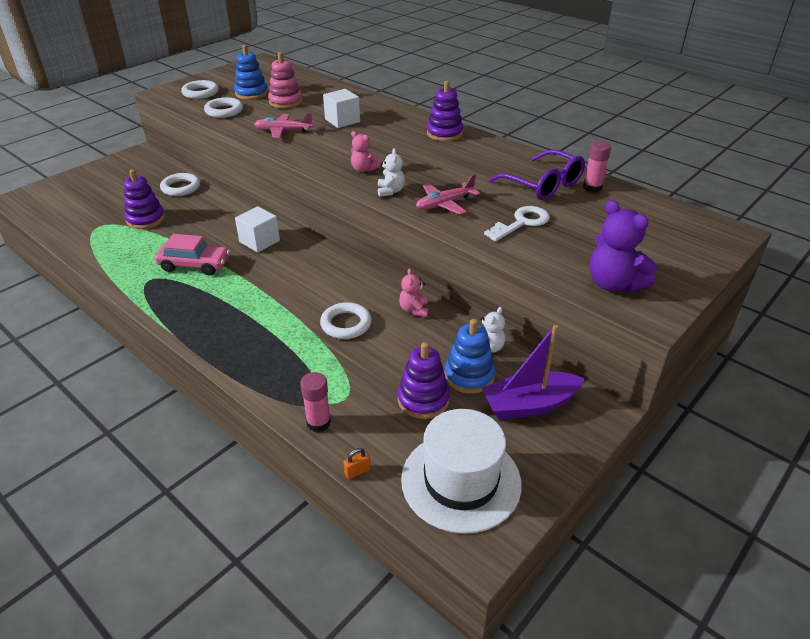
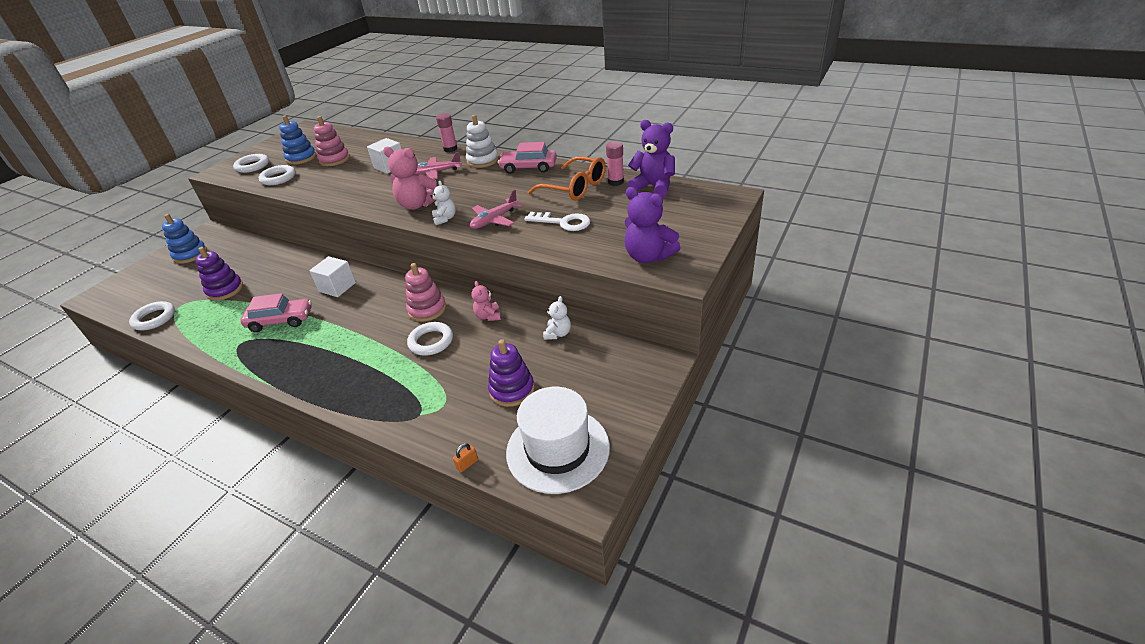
camera: 10 degrees left, 0 degrees up
(181, 188) = (253, 255): white ring -> white ring (154, 318)
(283, 131) = (337, 185): pink plane -> pink plane (435, 172)
(318, 422) = (424, 431): pink glue stick -> pink glue stick (450, 149)
(349, 287) = (427, 309): none -> pink stacking toy
(363, 169) = (417, 205): pink teddy bear -> pink teddy bear, size x1.76
(444, 133) = (482, 161): purple stacking toy -> white stacking toy
(469, 376) = (547, 360): blue stacking toy -> blue stacking toy (190, 255)
(495, 151) = (528, 168): none -> pink car
(521, 223) = (563, 222): white key -> white key turned 75 degrees clockwise
(529, 405) = (602, 372): purple boat -> none
(543, 185) = (575, 188): purple glasses -> orange glasses
(636, 202) = (653, 187): none -> purple teddy bear

